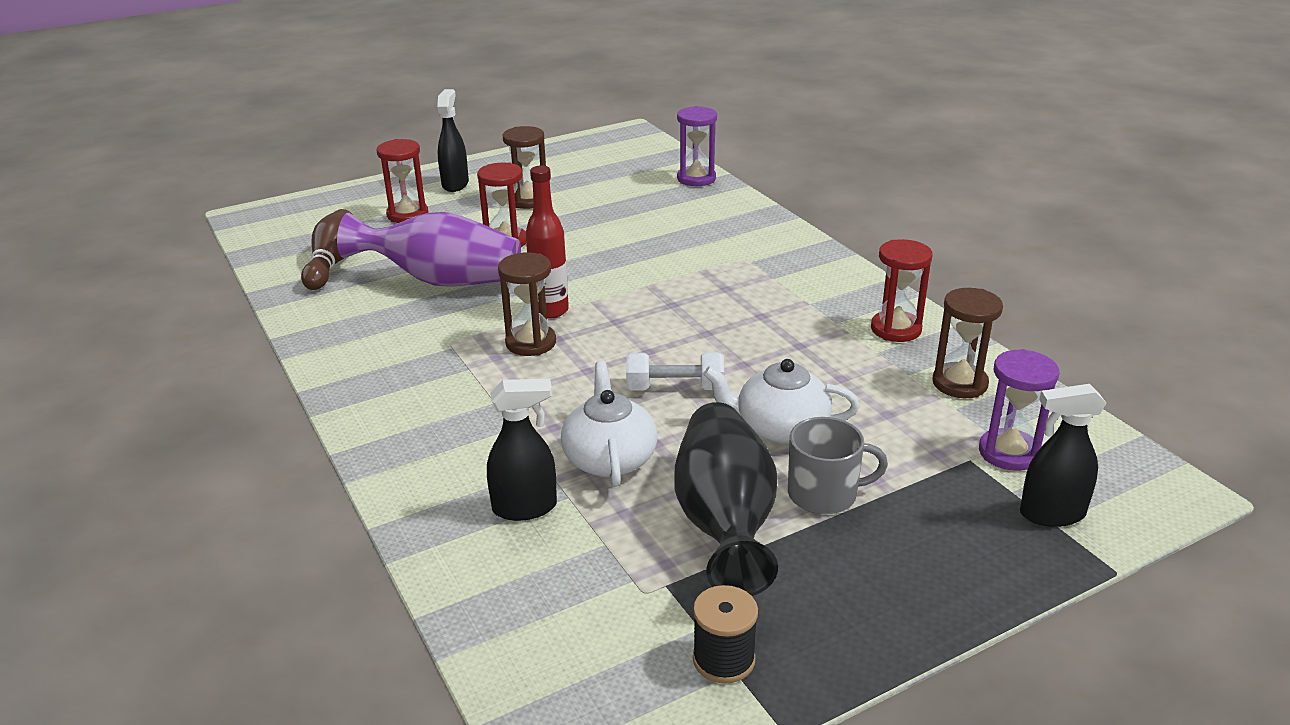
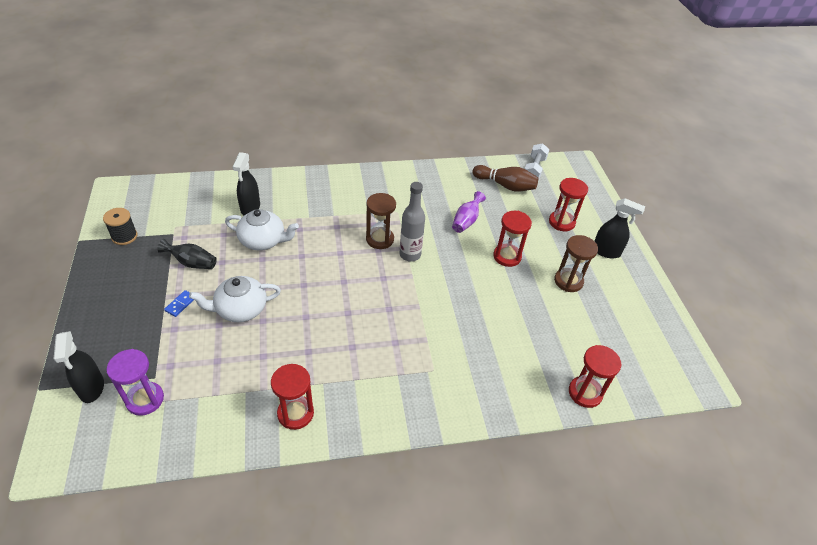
camera: 105 degrees right, 15 degrees up
(442, 280) = (466, 221): purple vase -> purple vase, size x0.50
(550, 311) = (410, 255): red bottle -> grey bottle
(675, 388) = (302, 281): white dumbbell -> white dumbbell (534, 169)
(696, 179) = (585, 393): purple hourglass -> red hourglass
(724, 522) = (192, 263): black vase -> black vase, size x0.50
(780, 427) = (240, 309): white teapot -> white teapot turned 135 degrees counterclockwise
(824, 494) = (180, 304): grey mug -> blue domino
(959, 383) = (218, 414): brown hourglass -> none
(1051, 514) = (91, 388): black spray bottle -> black spray bottle turned 150 degrees clockwise

